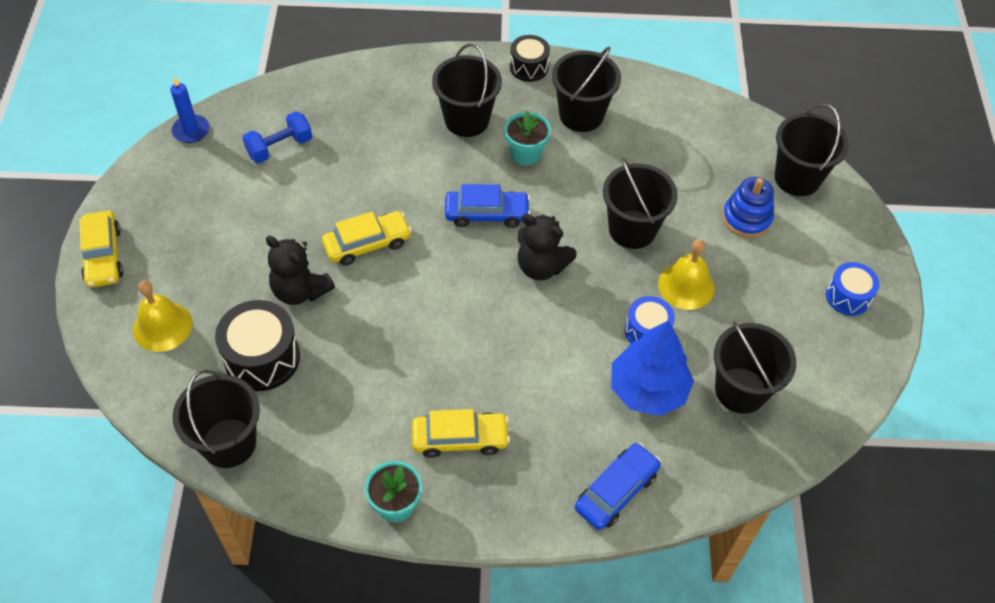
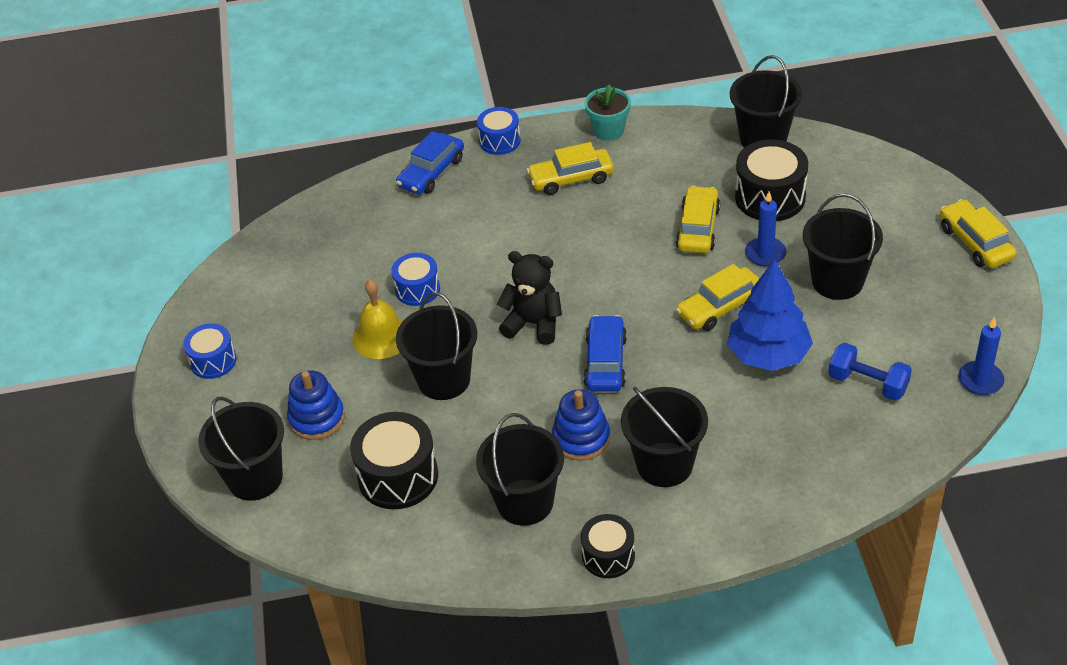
camera: 175 degrees right, 10 degrees down
(162, 326) = (875, 201): yellow bell -> none
(279, 147) = (868, 383): blue dumbbell -> blue dumbbell turned 75 degrees clockwise
(300, 290) = (765, 254): black teddy bear -> blue candle
(351, 336) = (698, 228): none -> yellow car
(486, 214) = (605, 362): blue car -> blue car turned 105 degrees clockwise
(525, 153) = (581, 438): turquoise flower pot -> blue stacking toy
(528, 522) = (500, 141): none -> blue drum
(648, 389) = (412, 244): blue tree -> blue tree (768, 355)
(678, 155) = (398, 476): none -> black drum
(740, 390) = (326, 261): black bucket -> black bucket (837, 281)

